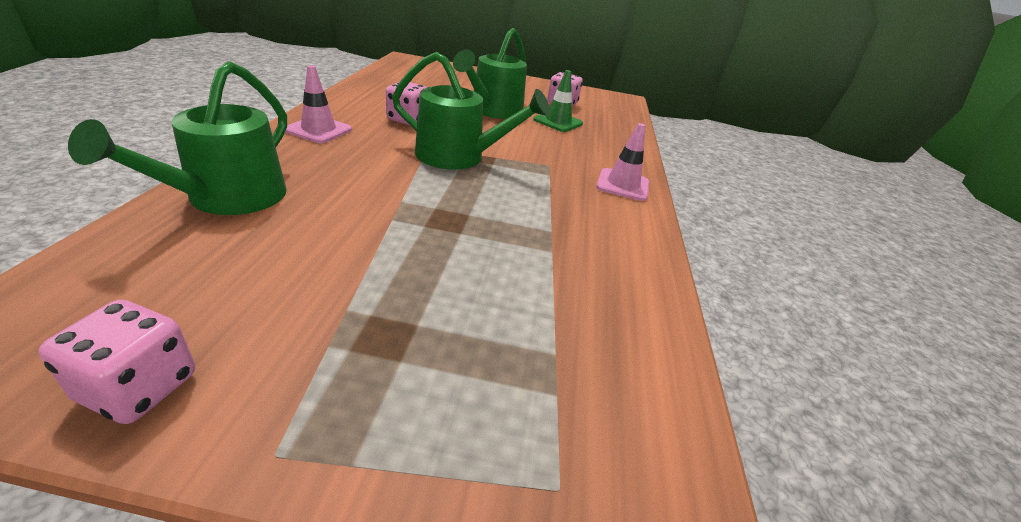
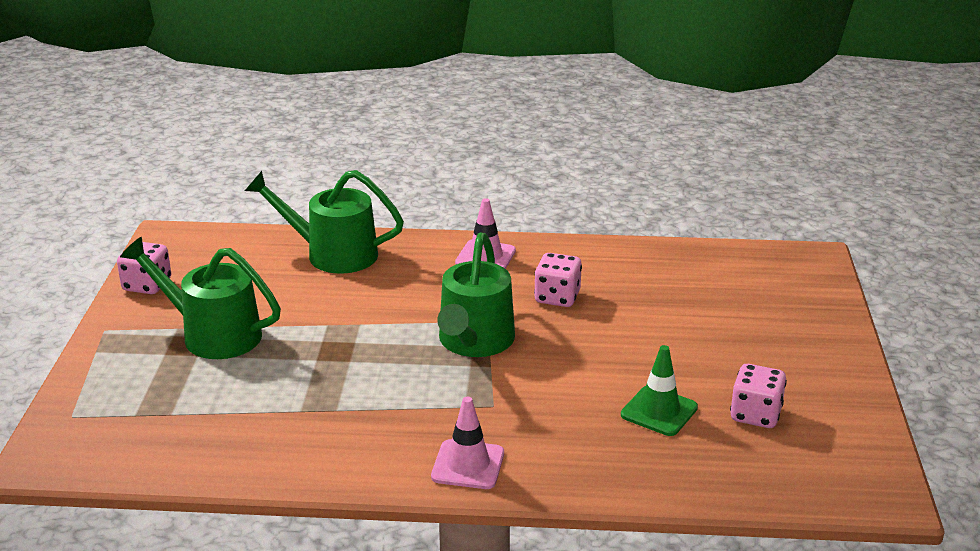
camera: 90 degrees right, 5 degrees down
(492, 111) = (648, 352): green watering can -> green watering can (212, 334)

